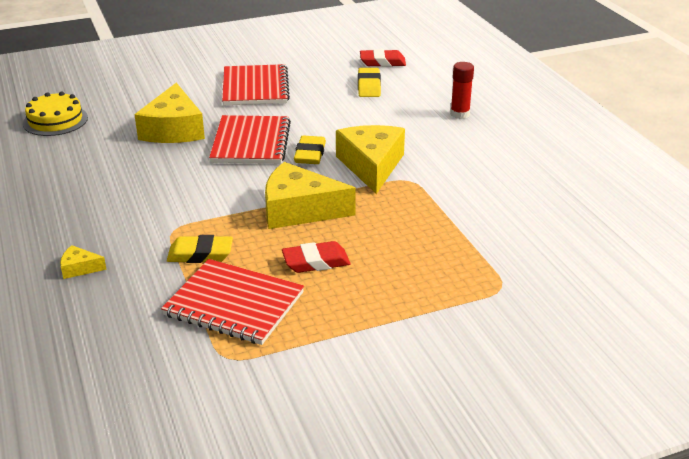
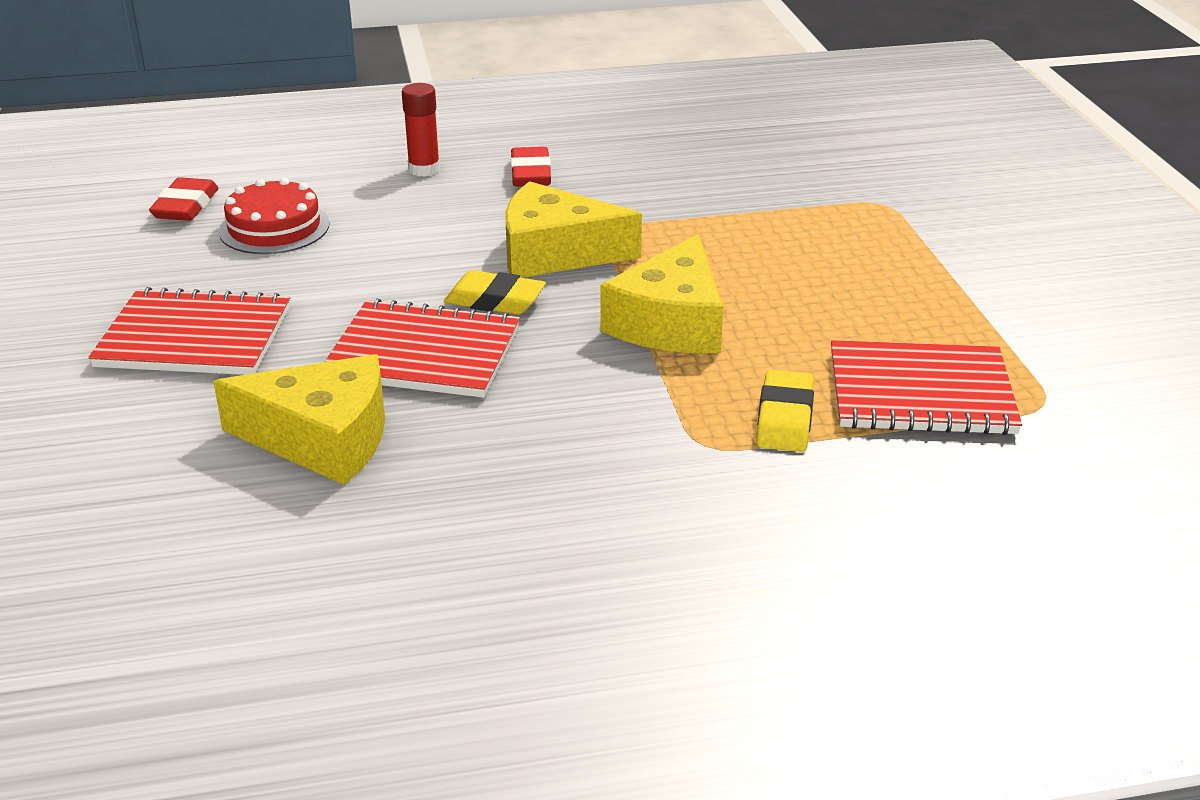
camera: 80 degrees left, 0 degrees up
(55, 120) = (175, 612): yellow cake -> none
(79, 268) = (814, 549): yellow cheese -> none
(234, 304) = (920, 393): red notebook -> red notebook turned 60 degrees clockwise
(316, 262) = (816, 320): red eraser -> red eraser (530, 174)
(369, 86) = (274, 228): yellow eraser -> red cake

